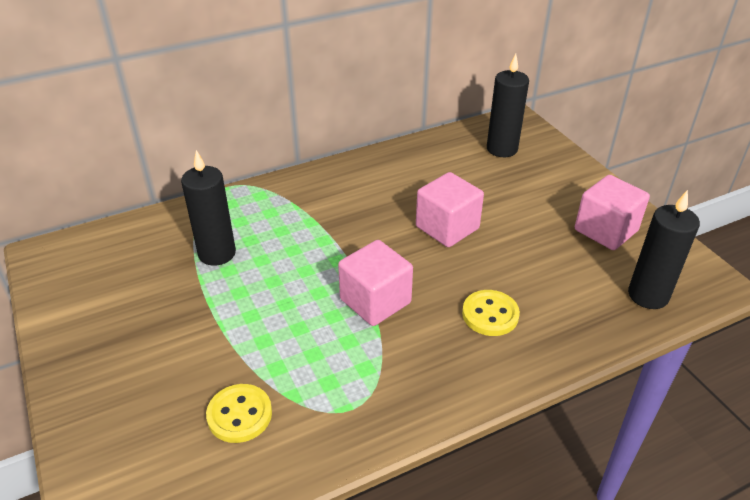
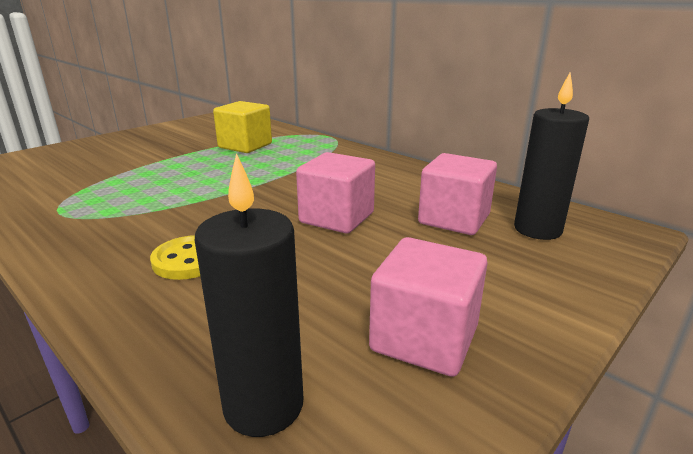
camera: 70 degrees right, 15 degrees down
(217, 253) = (245, 146): black candle -> yellow cube
(239, 415) = (66, 178): yellow button -> none
(375, 301) = (201, 202): pink cube -> pink cube (454, 219)

